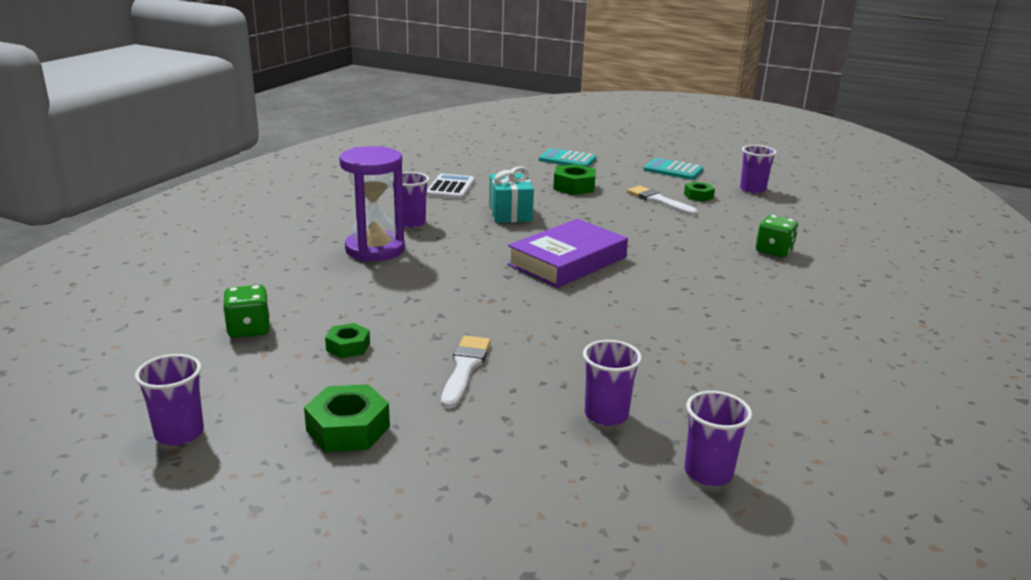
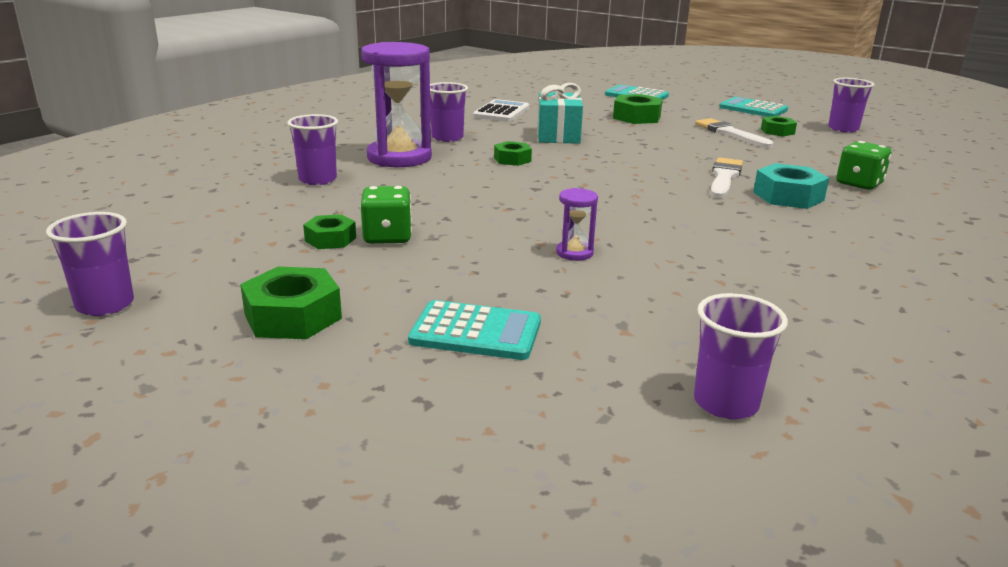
camera: 10 degrees right, 0 degrees up
(249, 329) = (232, 217): green dice -> green dice (387, 237)
(465, 368) = (453, 269): white brush -> white brush (724, 177)
(477, 244) = (512, 159): none -> green nut
(503, 429) = (476, 332): none -> turquoise calculator
(560, 343) = (574, 253): none -> purple hourglass
(567, 261) = (608, 179): purple book -> none
(606, 415) = (608, 328): purple cup -> purple cup (317, 180)
(719, 269) = (788, 196): none -> turquoise nut

